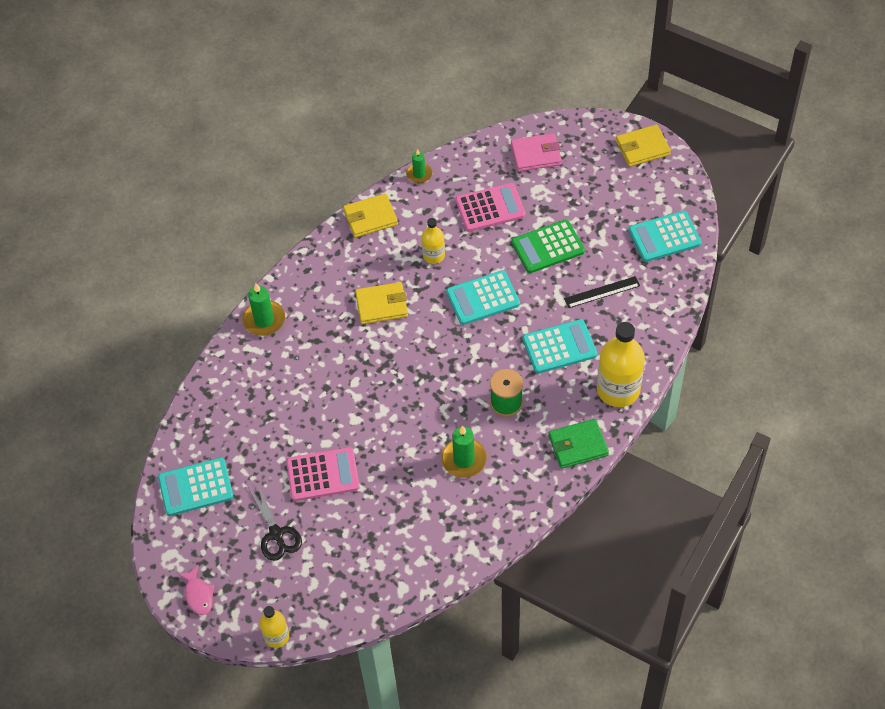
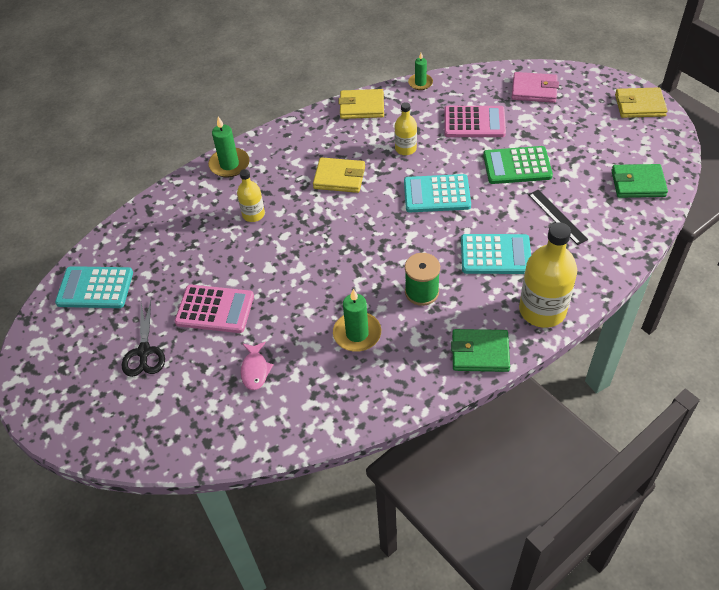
camera: 20 degrees right, 5 degrees down
(198, 595) = (43, 387): pink fish -> pink fish (255, 370)
(276, 636) = (92, 452): yellow bottle -> yellow bottle (253, 214)
(602, 292) = (557, 217): black ruler -> black ruler turned 60 degrees clockwise
(664, 237) = (638, 183): turquoise calculator -> green wallet

